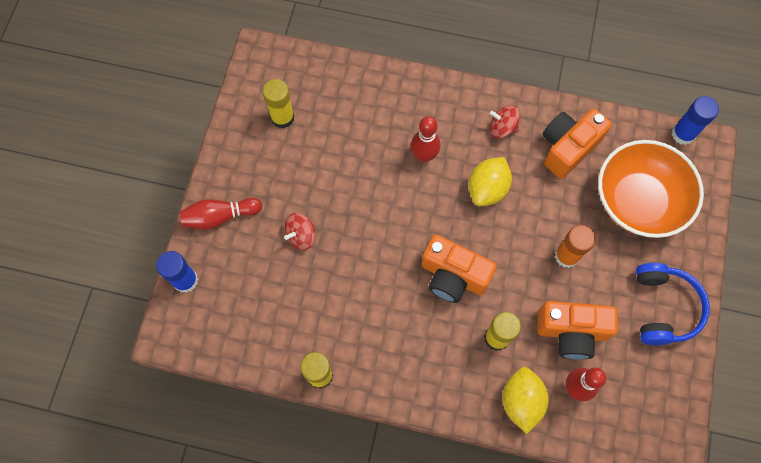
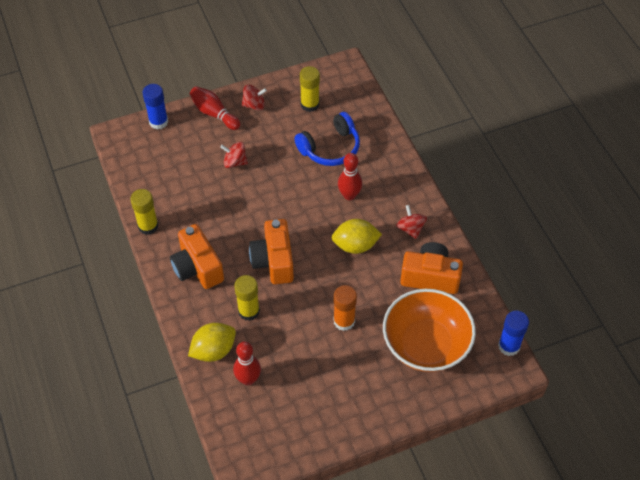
camera: 55 degrees right, 15 degrees down
(240, 170) = (254, 105): none -> red spinning top
(571, 332) = (288, 354): orange camera -> orange camera (197, 268)
(663, 307) = (353, 405): blue headphones -> blue headphones (330, 148)

